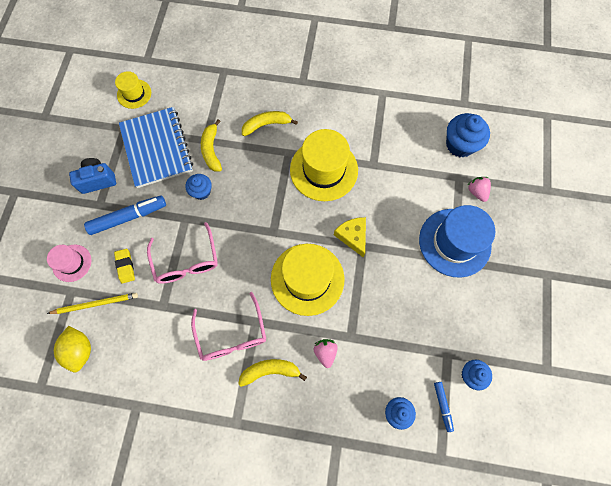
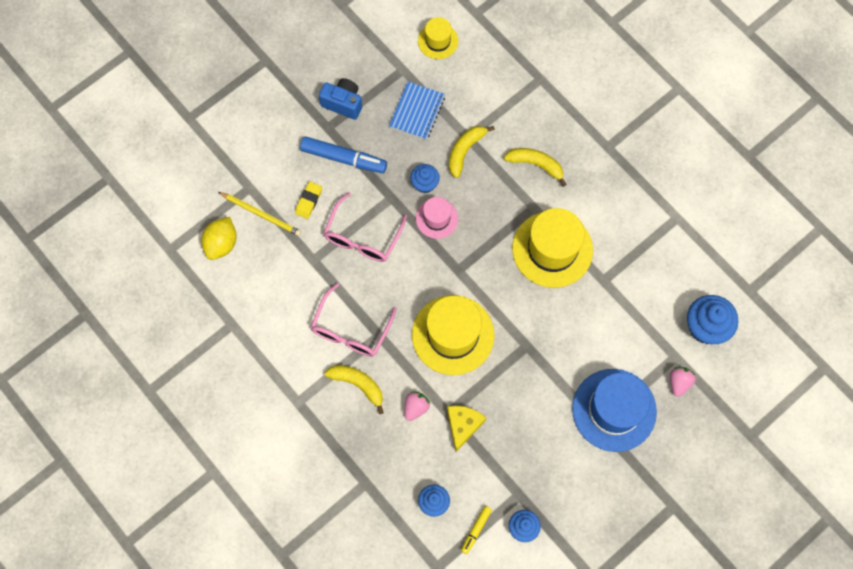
camera: 40 degrees right, 0 degrees up
(72, 263) = (267, 163): pink hat -> pink hat (437, 218)
(157, 148) = (417, 112): blue notebook -> blue notebook, size x0.61
(352, 236) = (525, 330): yellow cheese -> yellow cheese (463, 425)
(442, 405) = (476, 530): blue marker -> yellow marker

